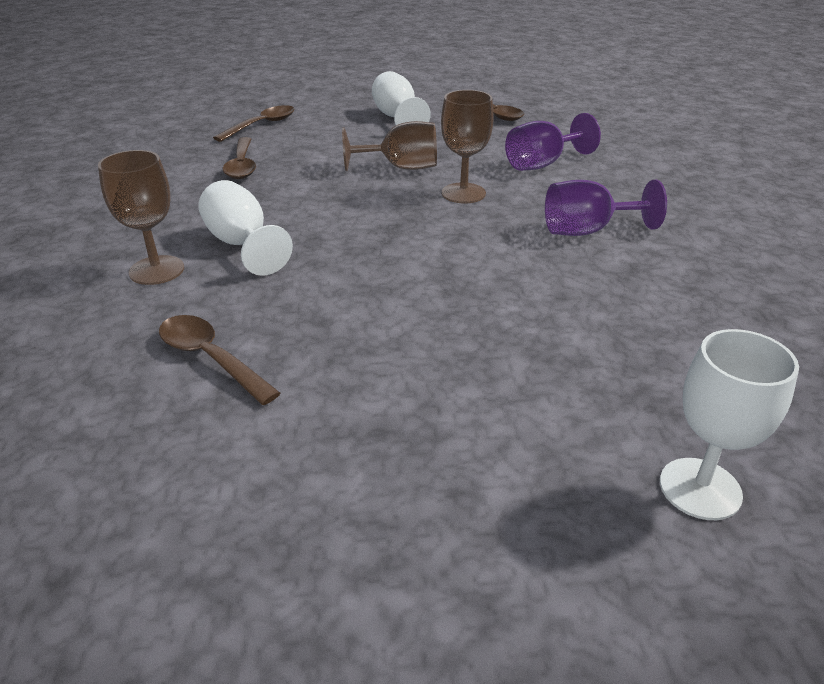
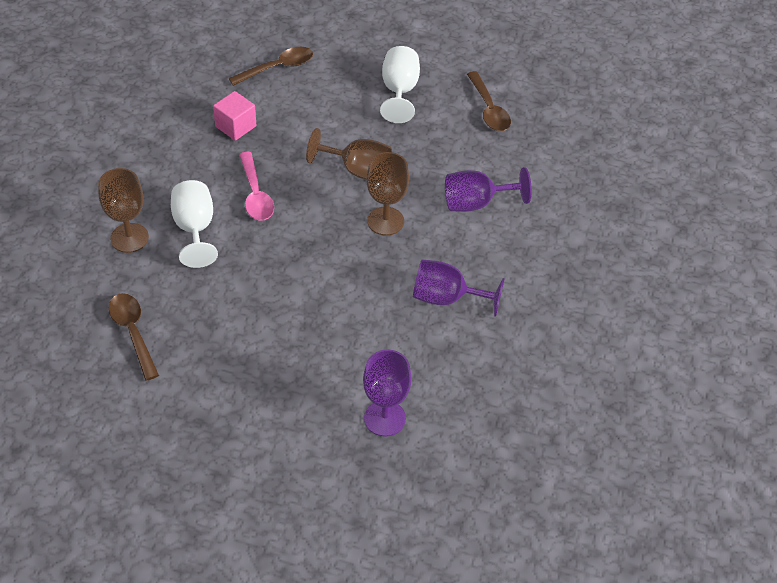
camera: 20 degrees right, 15 degrees up
(242, 165) = (235, 126): brown spoon -> pink cube
(300, 204) = (255, 194): none -> pink spoon
(633, 350) = (384, 418): none -> purple goblet
(700, 488) = (341, 520): white goblet -> none

